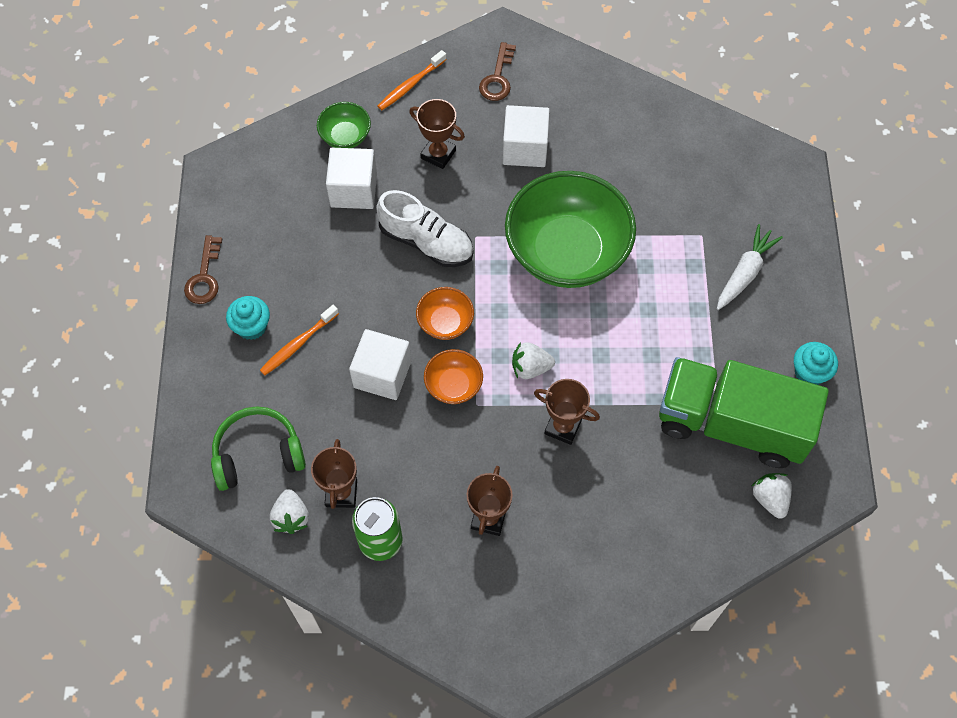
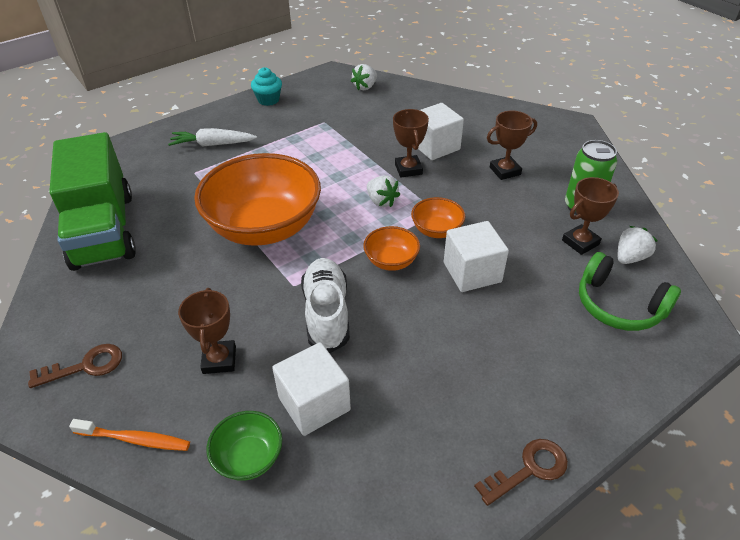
camera: 125 degrees left, 20 degrees down
(252, 326) = (531, 387): turquoise cupcake -> none
(298, 344) = (508, 341): orange toothbrush -> none
(525, 148) = (170, 301): white cube -> white cube (435, 146)
(567, 252) = (264, 227): green bowl -> orange bowl
(731, 424) = (332, 112): green truck -> green truck (103, 230)

